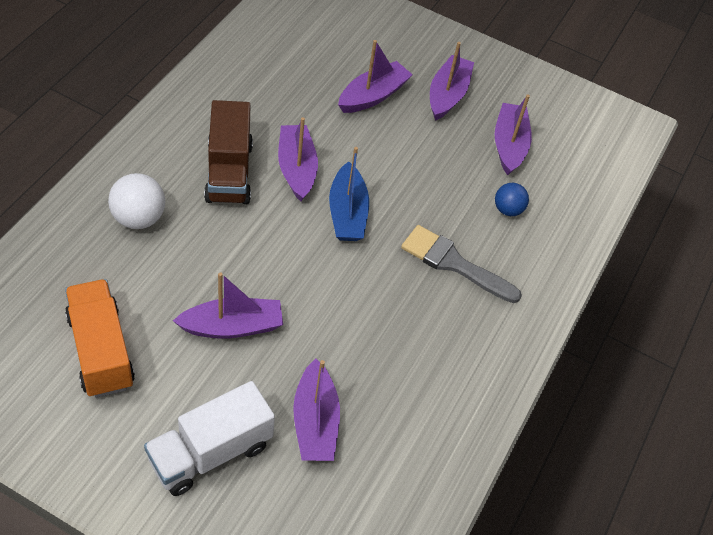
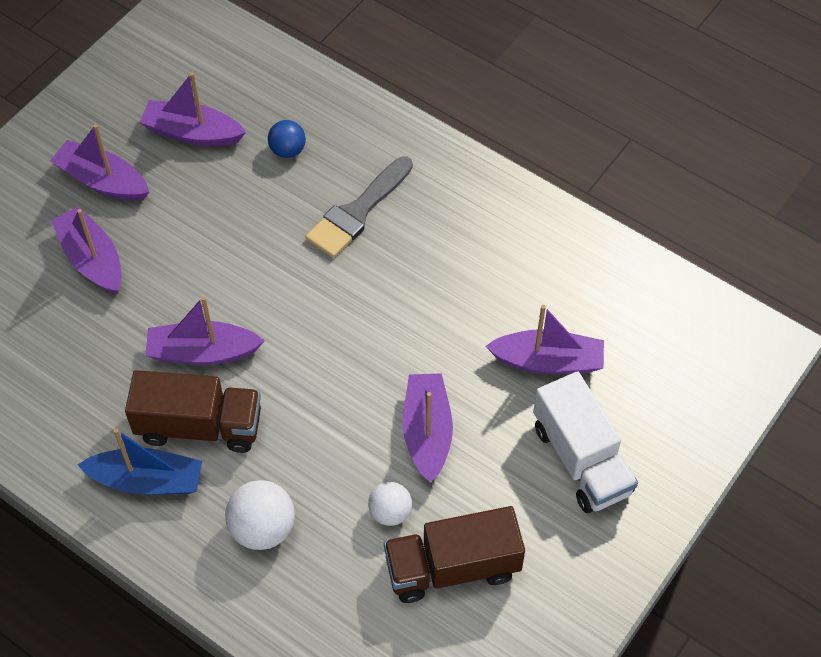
camera: 75 degrees left, 5 degrees up
(101, 351) = (452, 567): orange truck -> brown truck
(153, 303) = (390, 512): none -> white ball
(347, 213) = (277, 305): blue boat -> blue boat (147, 480)

